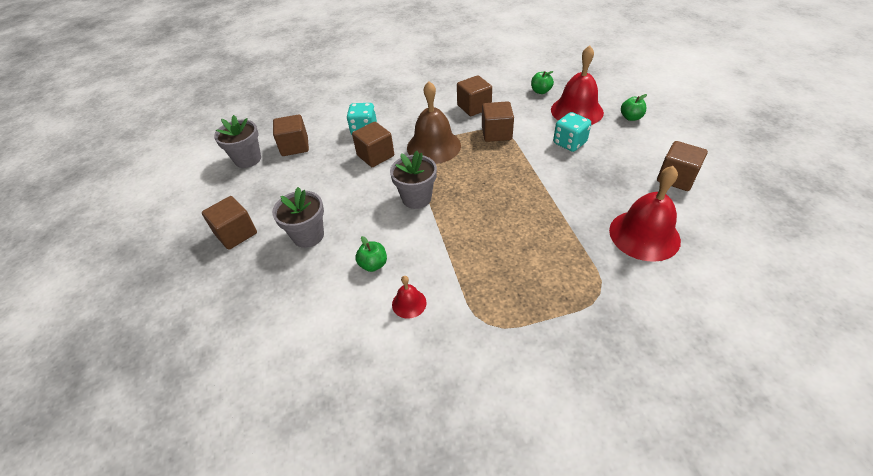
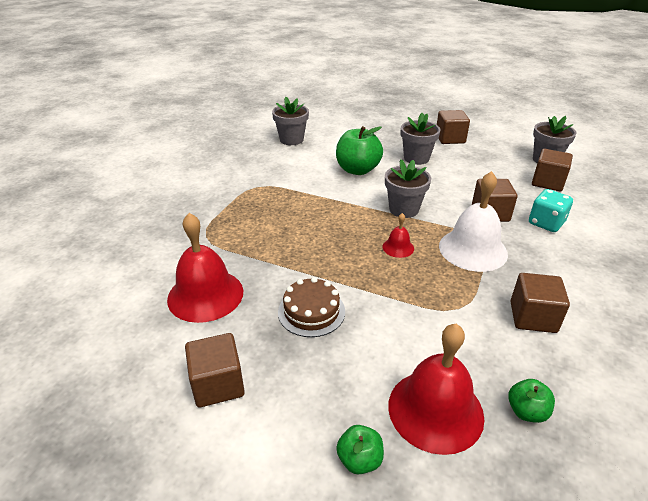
camera: 125 degrees right, 10 degrees down
(346, 382) = (291, 140): none -> grey flower pot
(373, 264) = (357, 170): green apple -> green apple, size x1.92
(409, 303) = (310, 170): red bell -> red bell (398, 247)
(433, 146) = (473, 249): brown bell -> white bell
(496, 133) = (454, 302): brown cube -> none
(569, 143) = (375, 346): turquoise dice -> none
(582, 178) = (311, 311): none -> brown cake

